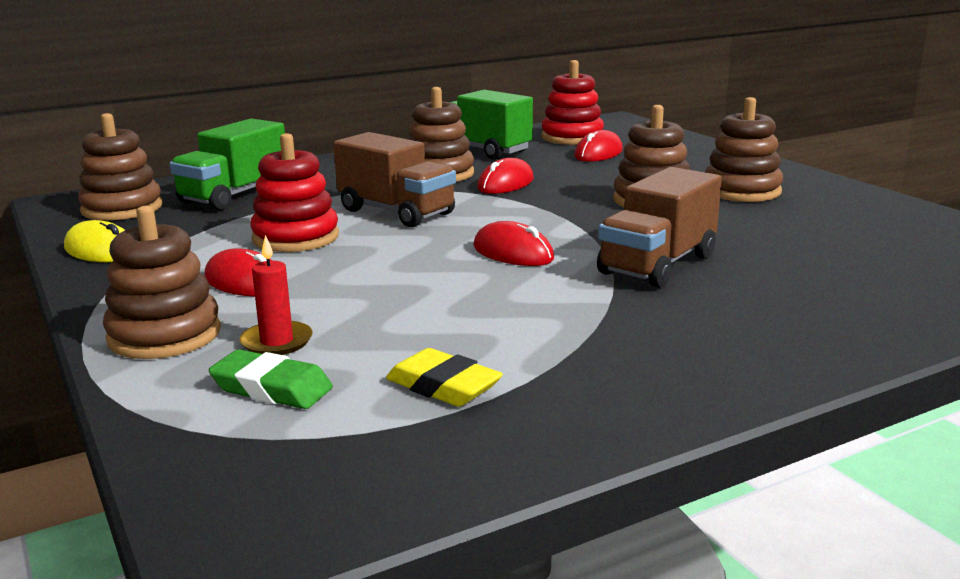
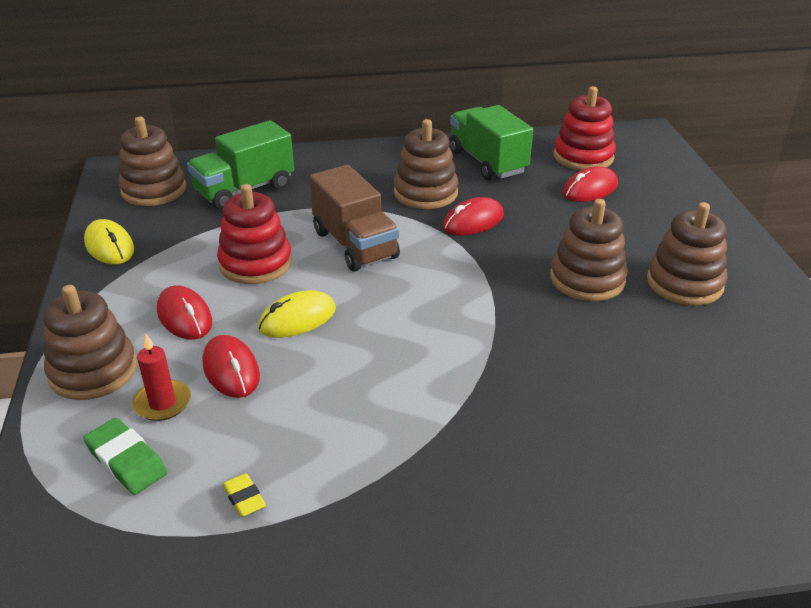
camera: 20 degrees right, 15 degrees up
(381, 264) = (297, 319): none -> yellow mouse
(443, 386) = (244, 498): yellow eraser -> yellow eraser, size x0.61
(513, 253) = (411, 330): red mouse -> red mouse (231, 370)
(658, 265) = (523, 381): brown truck -> none

